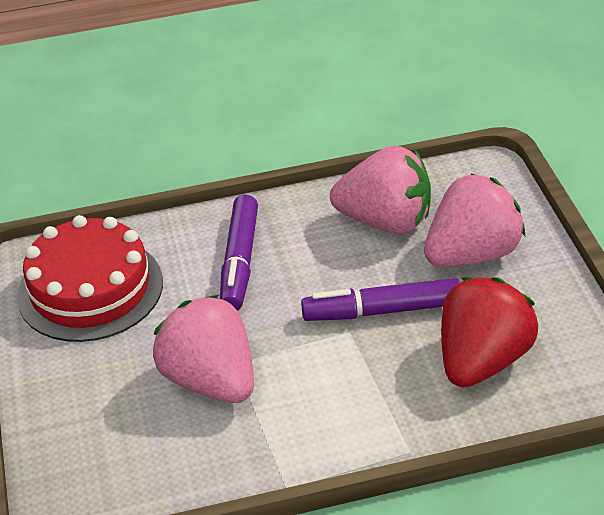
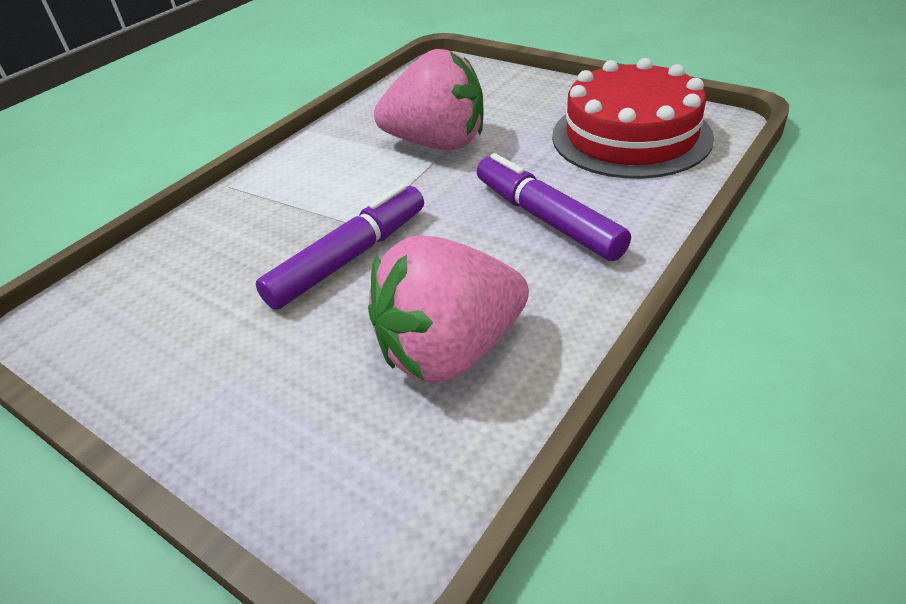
camera: 140 degrees right, 0 degrees up
(472, 254) = (297, 374): pink strawberry -> none
(482, 361) = (204, 272): red strawberry -> none

